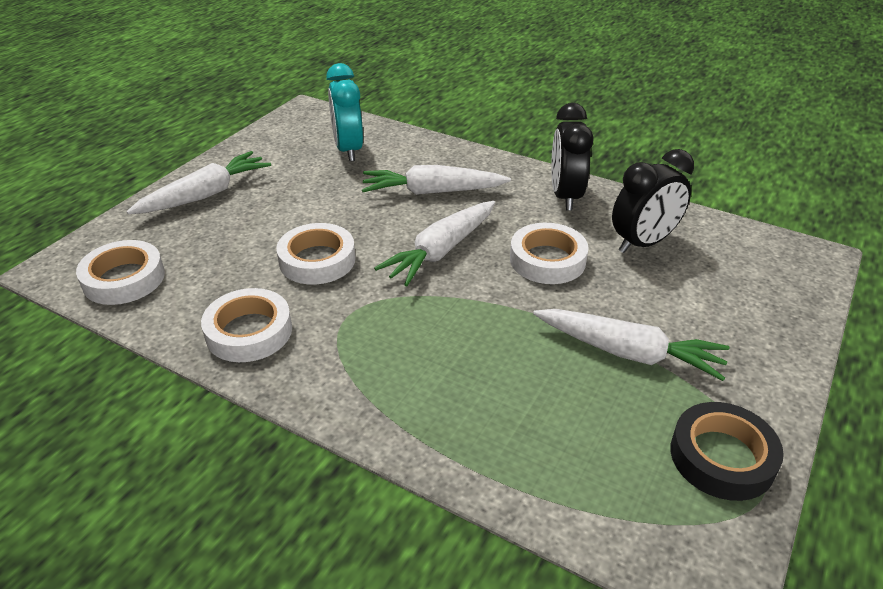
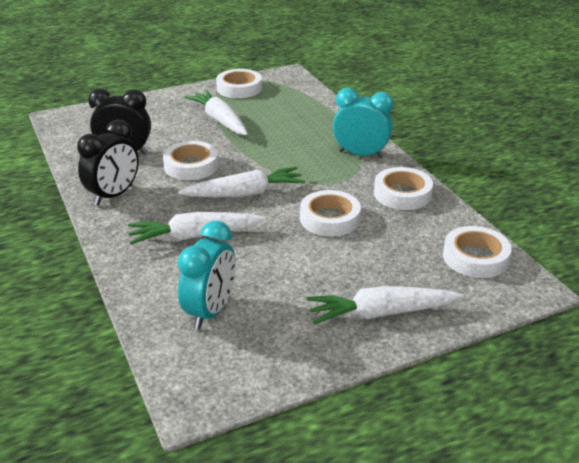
camera: 145 degrees left, 5 degrees down
(354, 381) = (361, 154): none -> turquoise clock
(432, 192) = (195, 236): white carrot -> white carrot turned 135 degrees clockwise
(722, 457) = (239, 88): black tape -> white tape

